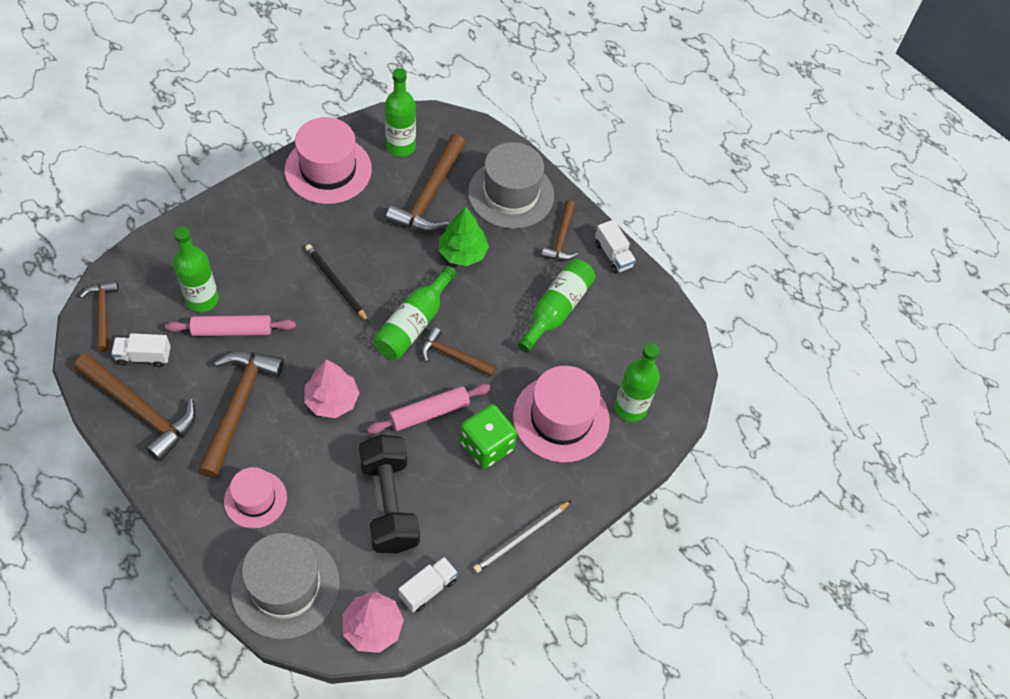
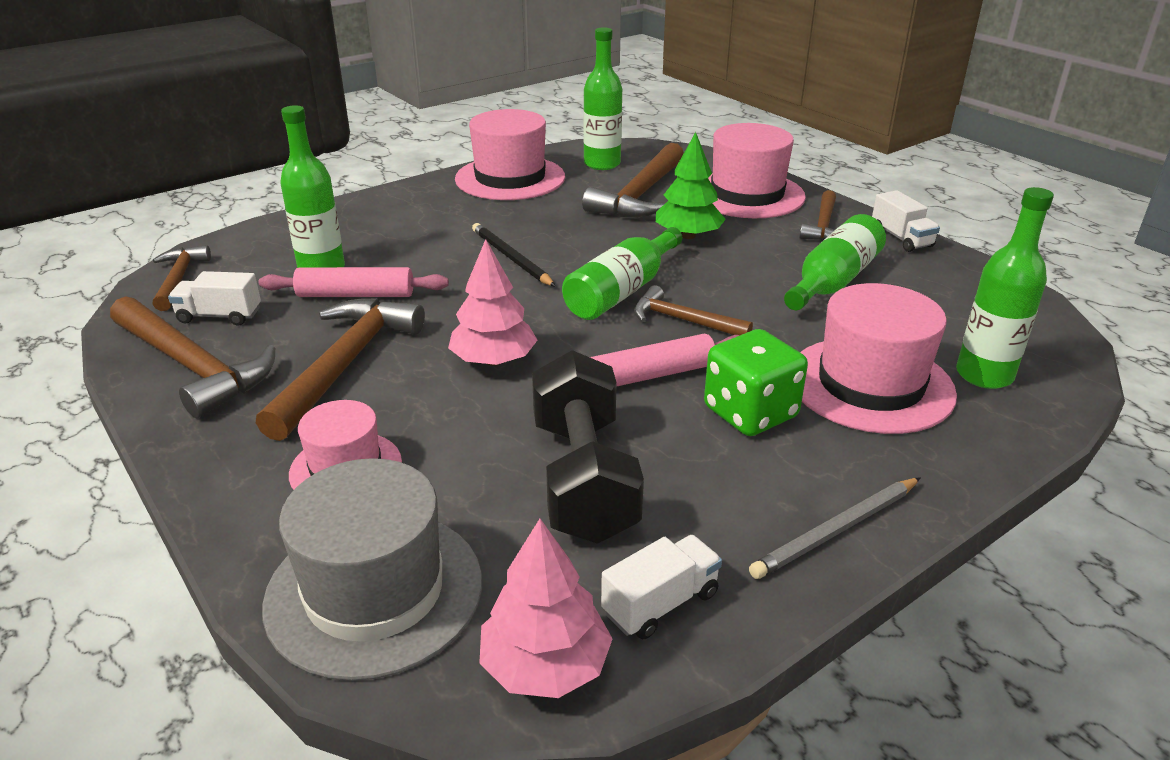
camera: 10 degrees right, 25 degrees down
(511, 194) = (747, 194): grey hat -> pink hat

